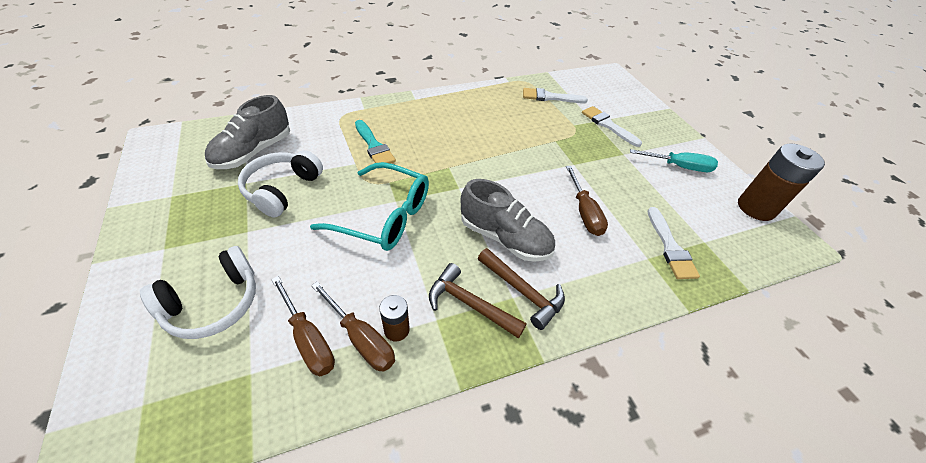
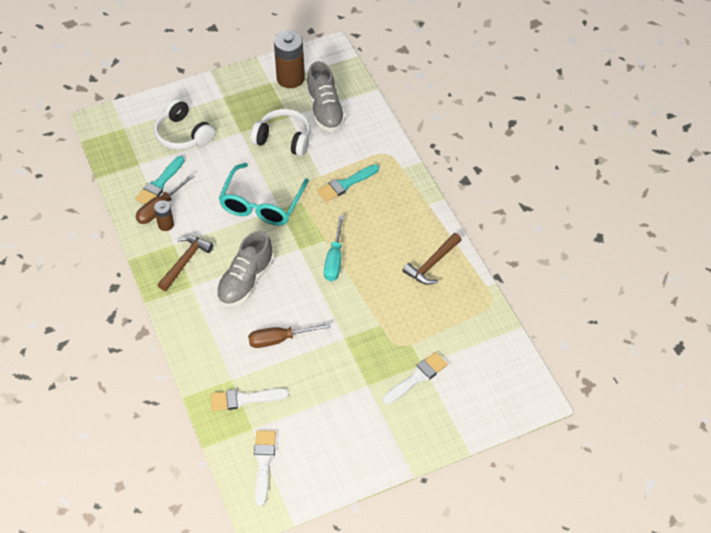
camera: 90 degrees right, 5 degrees up
(254, 152) = (325, 110): grey shoe -> grey shoe turned 135 degrees counterclockwise
(308, 339) = (159, 184): brown screwdriver -> turquoise brush
(522, 291) = (196, 292): brown hammer -> brown hammer (432, 264)
(550, 97) = (461, 325): white brush -> white brush (263, 463)
(679, 166) = (354, 434): turquoise screwdriver -> turquoise screwdriver (334, 260)
(756, 208) = (300, 489): brown battery -> brown battery (290, 78)

